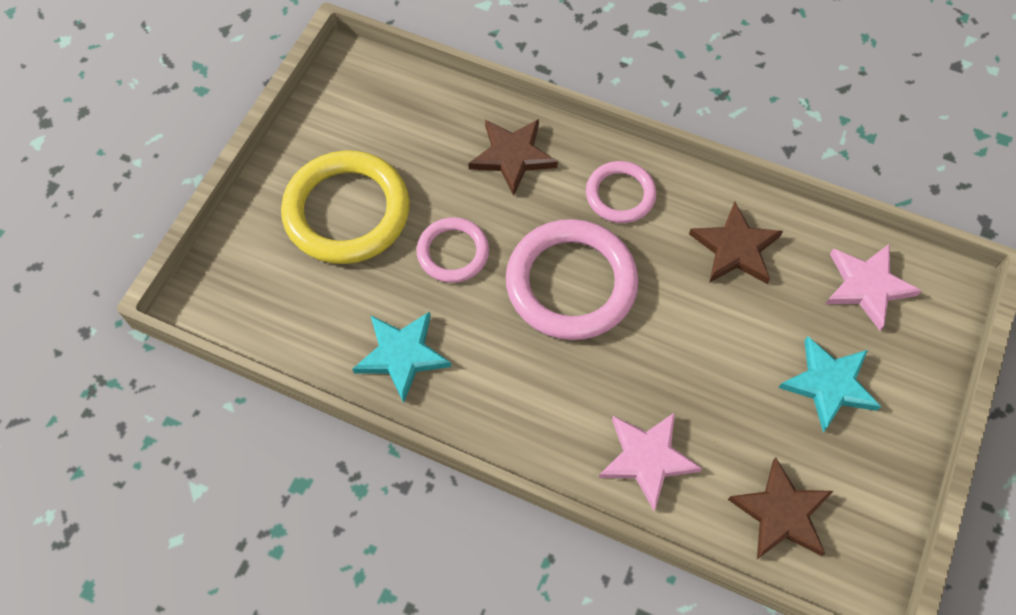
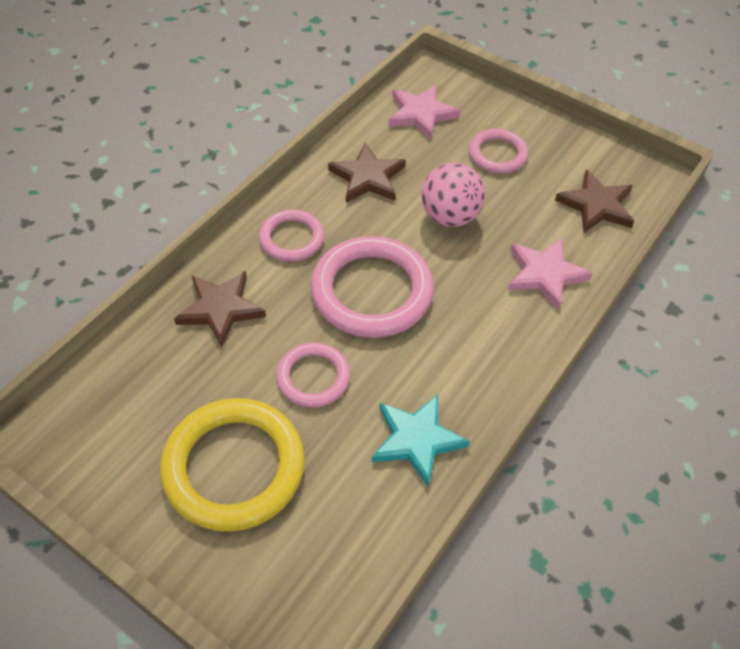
camera: 80 degrees left, 10 degrees down
(704, 344) = (449, 216): none -> pink ball
(829, 384) = (497, 154): turquoise star -> pink ring

